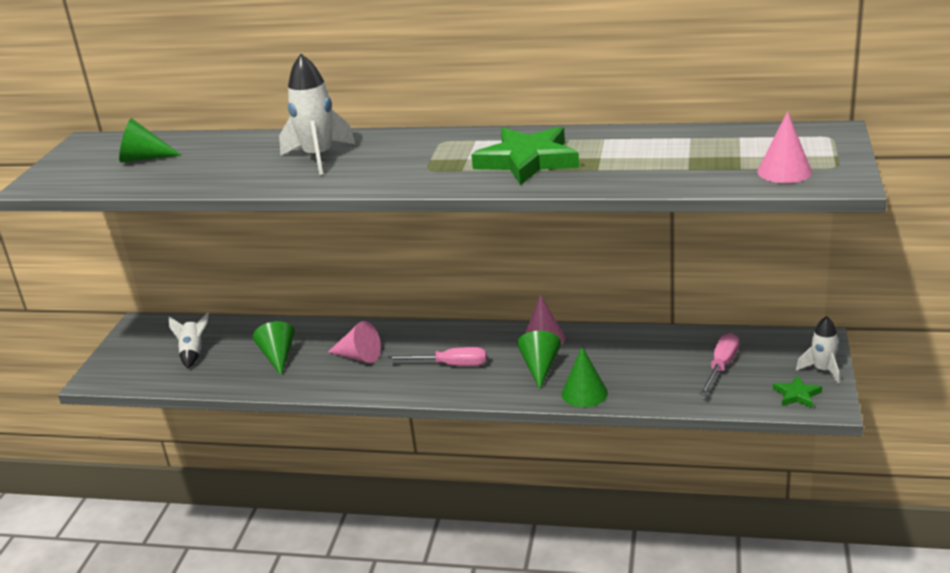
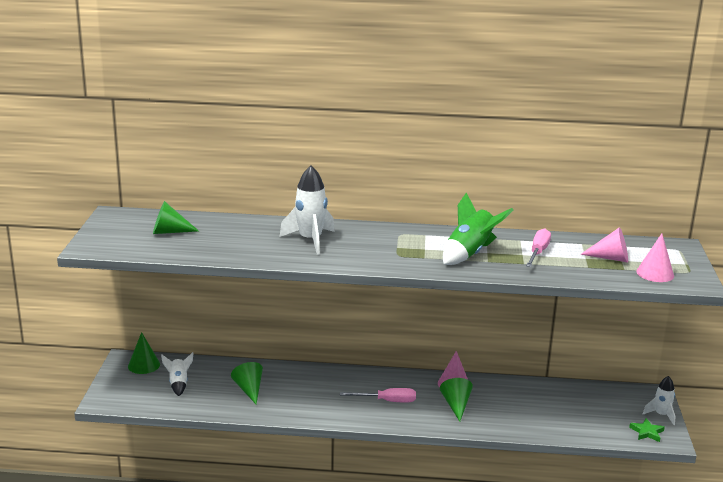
camera: 10 degrees left, 5 degrees down
(359, 356) = (314, 392): pink cone -> pink cone (610, 258)
(527, 161) = (470, 253): green star -> green rocket
(584, 393) = (494, 426): green cone -> green cone (144, 365)
(721, 366) = (589, 410): pink screwdriver -> pink screwdriver (538, 252)

